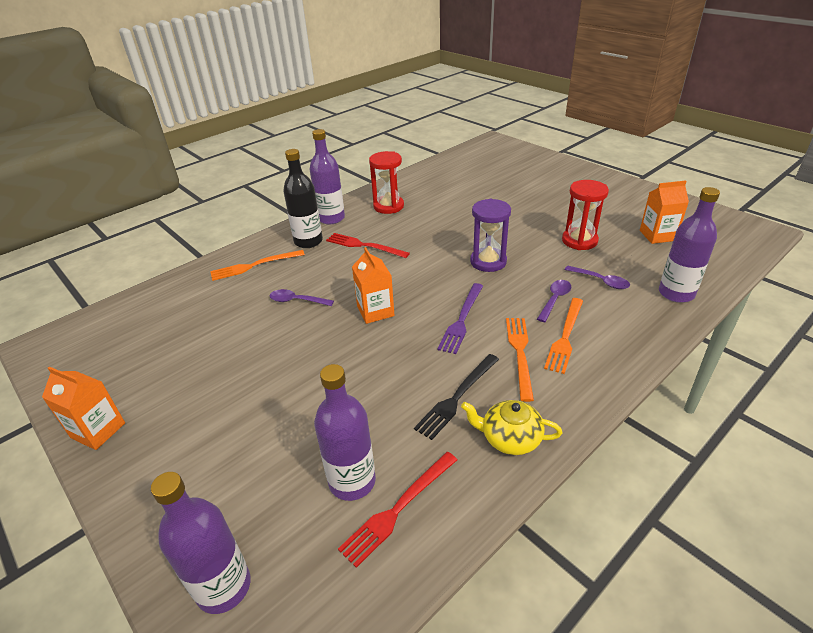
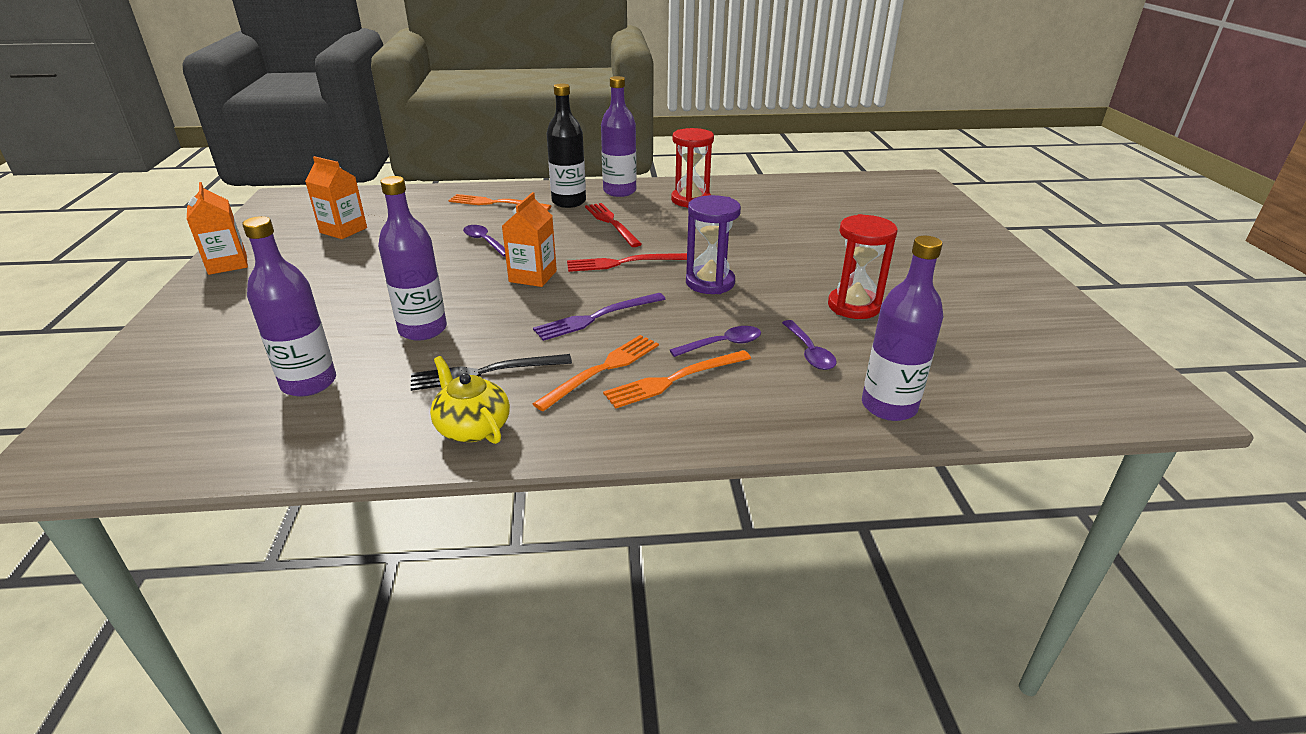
camera: 35 degrees right, 5 degrees down
(223, 587) = (136, 394): purple bottle -> purple bottle (423, 329)
(398, 508) = (306, 420): red fork -> red fork (624, 263)
(657, 235) = (975, 342): orange carton -> orange carton (343, 230)

